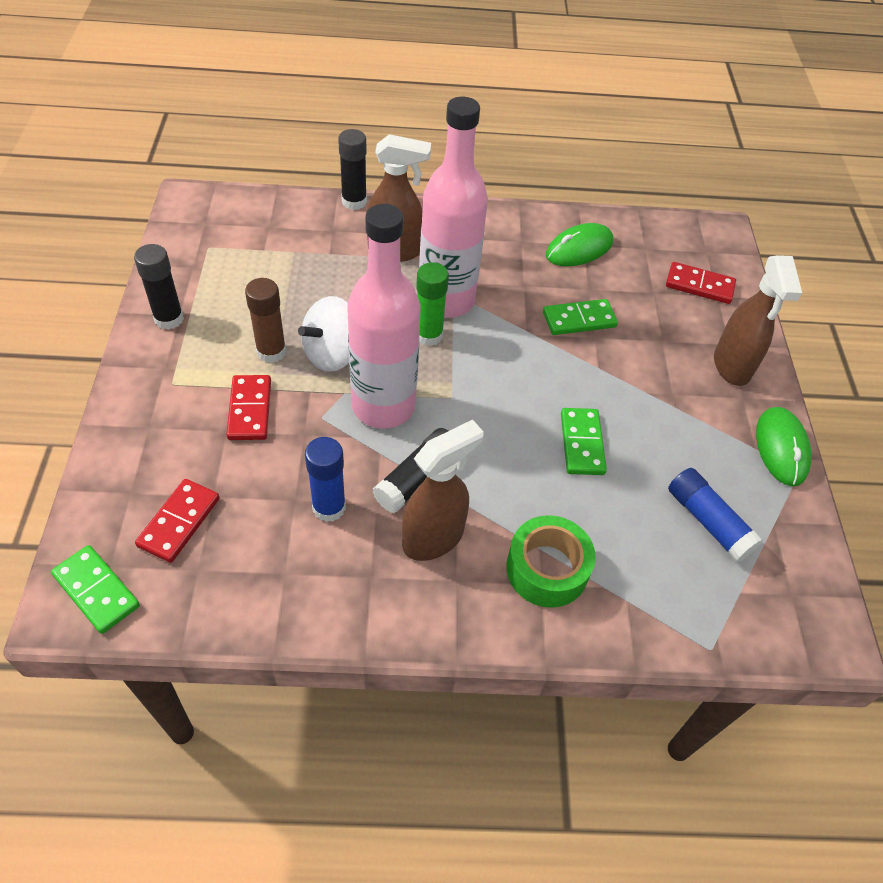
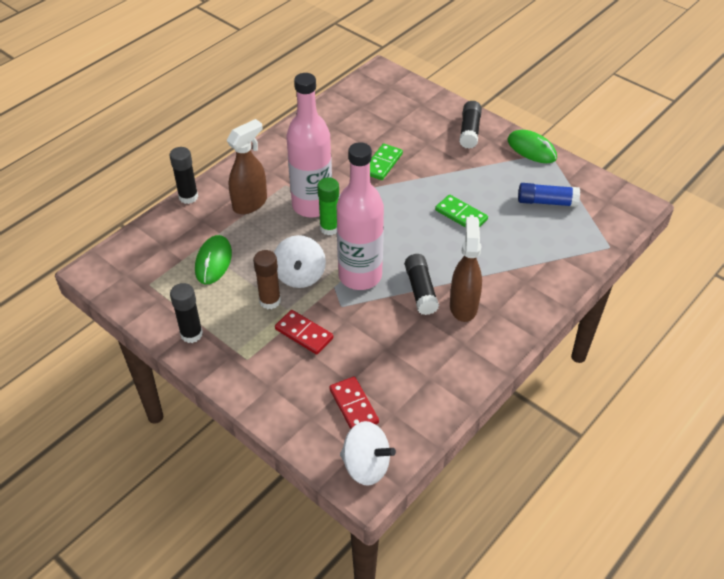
camera: 45 degrees left, 5 degrees down
(97, 590) = (366, 466): green domino -> white spinning top
(329, 507) = (405, 336): blue glue stick -> none
(547, 569) = (520, 275): green tape -> none
(579, 249) = (333, 130): green mouse -> green mouse (213, 261)
(699, 285) = (408, 105): red domino -> none
(732, 366) = (469, 131): brown spray bottle -> black glue stick

